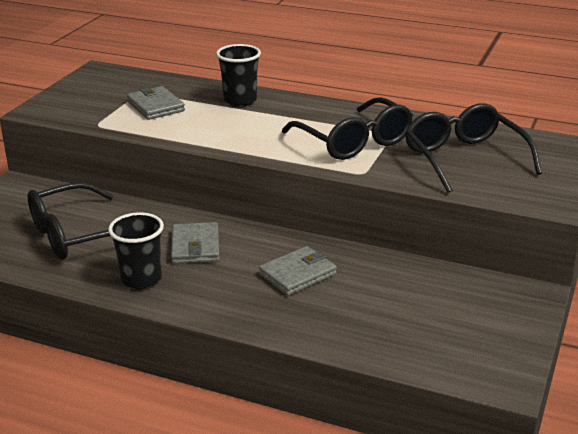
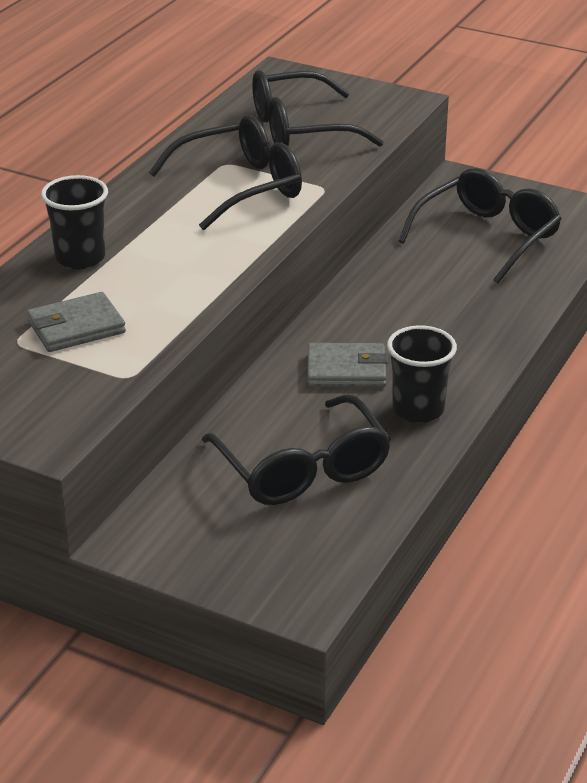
camera: 85 degrees left, 5 degrees up
(297, 274) = (415, 302): grey wallet -> none
(422, 311) = (488, 237): none -> black glasses

